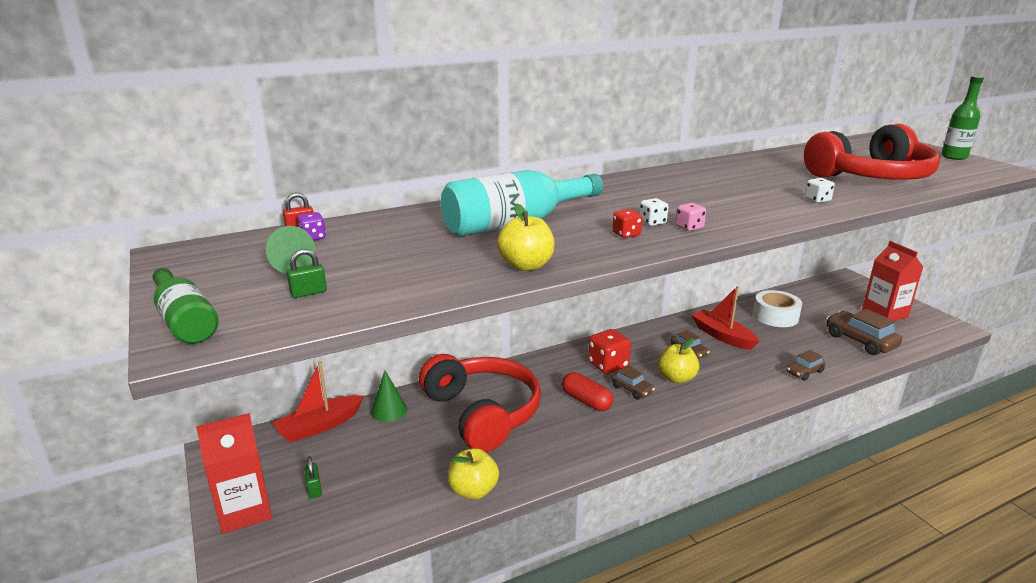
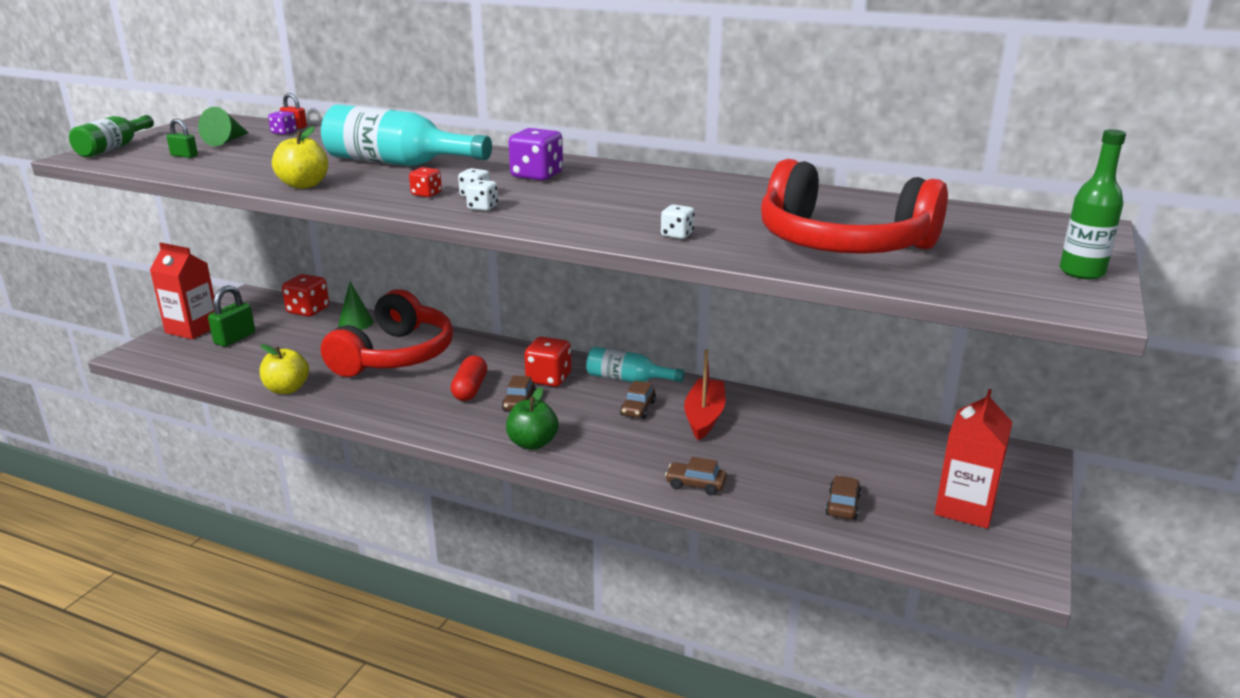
camera: 50 degrees right, 0 degrees up
(314, 489) = (235, 338): green padlock -> green padlock, size x1.73
(319, 426) = (308, 310): red boat -> red dice
(627, 197) = (537, 175): none -> purple dice
(644, 339) = (628, 379): none -> turquoise bottle
(676, 378) = (572, 417): yellow apple -> none
(689, 227) = (483, 207): pink dice -> white dice
(699, 406) = (532, 443): none -> green apple
(775, 316) = (812, 434): white tape -> none
(860, 341) = (842, 505): brown car -> brown car, size x0.58

